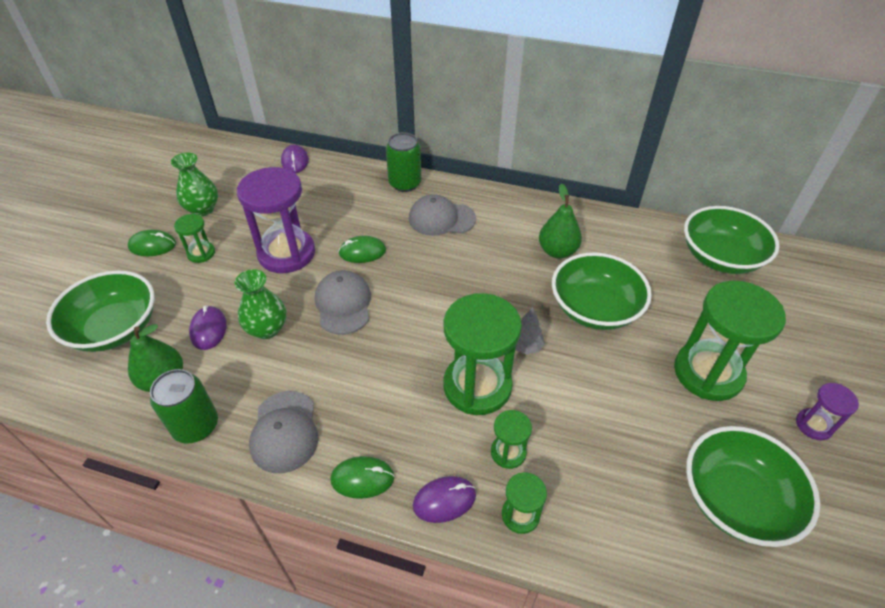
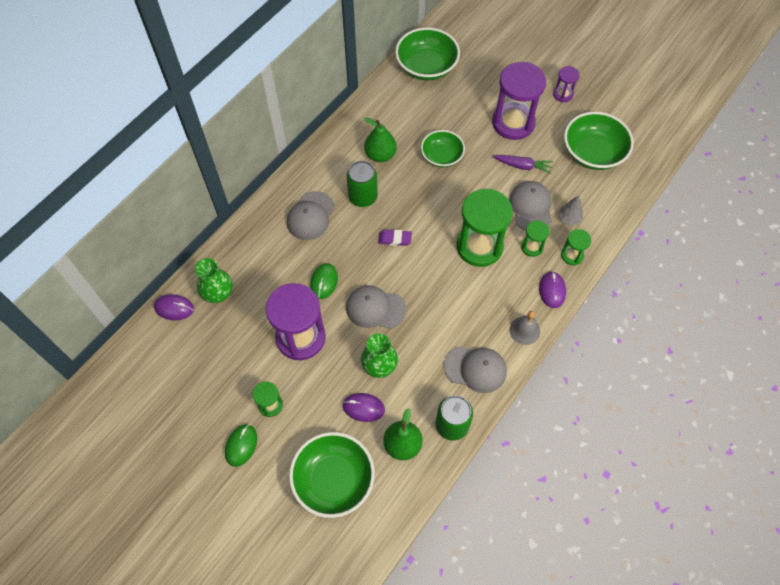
camera: 70 degrees left, 15 degrees up
(203, 209) = (208, 398): green vase -> green vase (218, 293)
(362, 478) = (524, 330): green mouse -> grey bell
(405, 183) = (253, 228): green can -> green can (363, 197)
(446, 296) = (394, 239): none -> purple eraser
(525, 346) = (458, 208): grey tree -> grey tree (569, 219)
(576, 433) = (531, 207): none -> grey cap
(594, 308) = (442, 156): green bowl -> green bowl, size x0.64
(641, 404) = (523, 166): none -> purple carrot
(708, 373) = (513, 123): green hourglass -> purple hourglass

